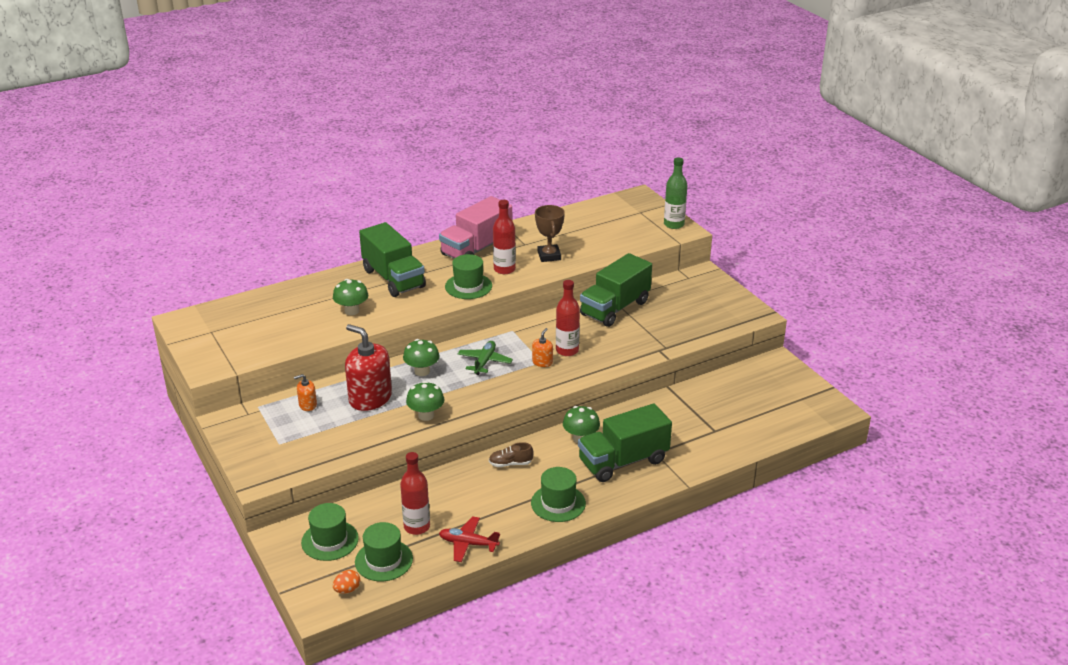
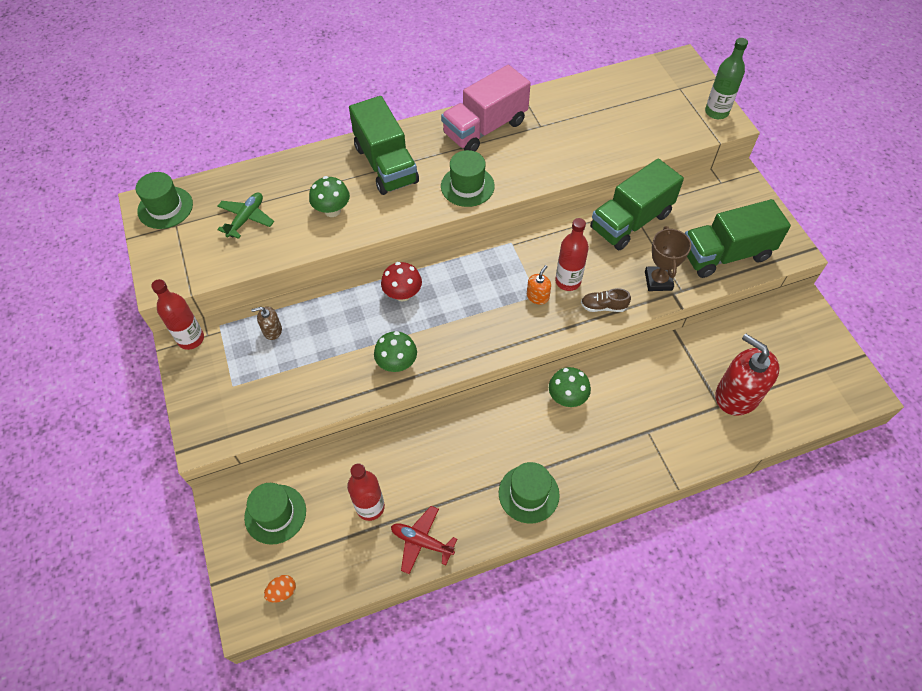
camera: 10 degrees right, 25 degrees up
(307, 405) = (272, 330): orange soap dispenser -> brown soap dispenser
(370, 398) = (340, 329): red soap dispenser -> red soap dispenser (737, 395)
(384, 560) = (327, 553): green hat -> green hat (165, 207)
(422, 371) = (403, 294): green mushroom -> red mushroom
(484, 362) = (473, 288): green plane -> green plane (246, 219)
(504, 269) = (512, 163): red bottle -> red bottle (191, 339)
(510, 464) = (485, 425): brown shoe -> brown shoe (603, 306)
(549, 256) = (565, 147): brown trophy -> brown trophy (658, 281)
(623, 461) = (609, 439): green truck -> green truck (725, 254)

